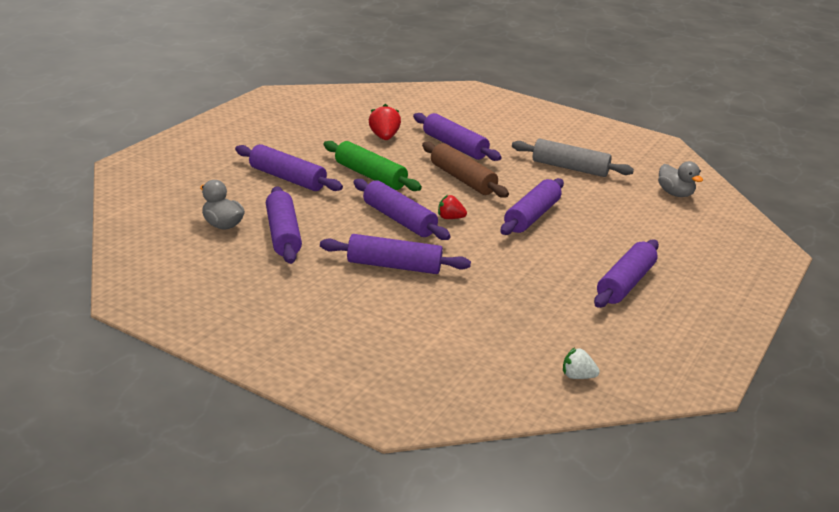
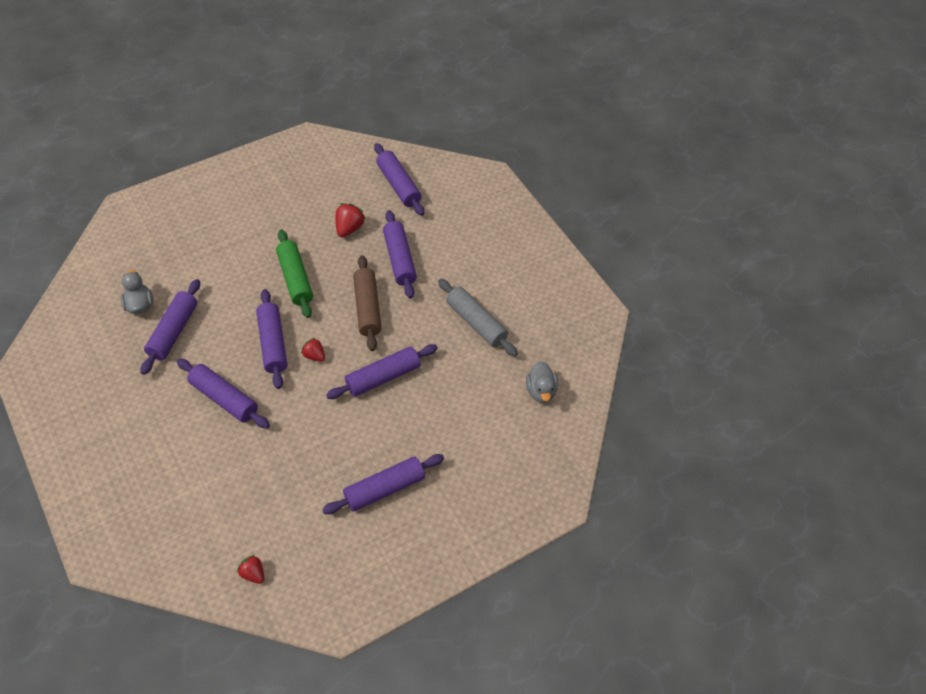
camera: 30 degrees right, 25 degrees up
(287, 178) = (228, 261): purple rolling pin -> purple rolling pin (398, 185)
(577, 376) = (253, 574): white strawberry -> red strawberry

